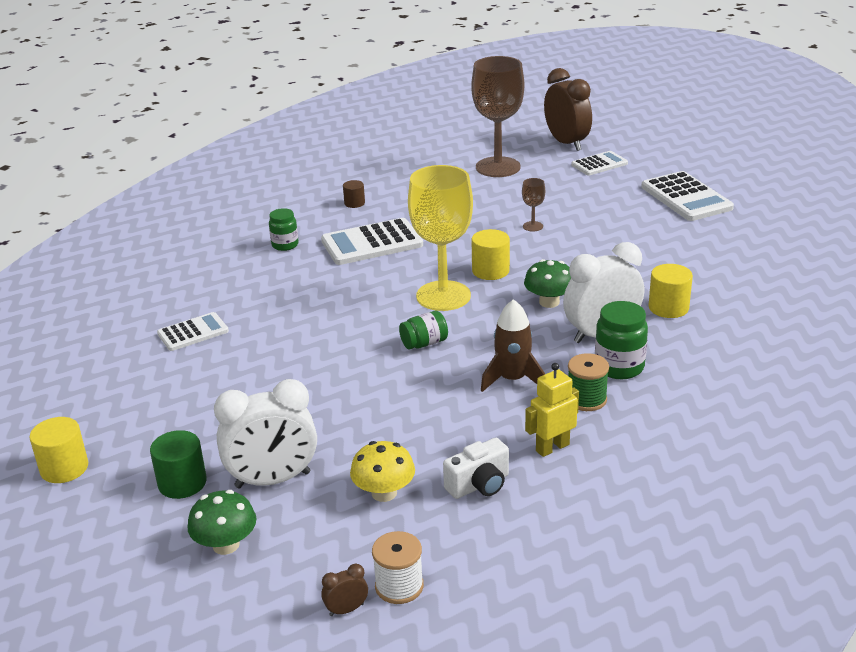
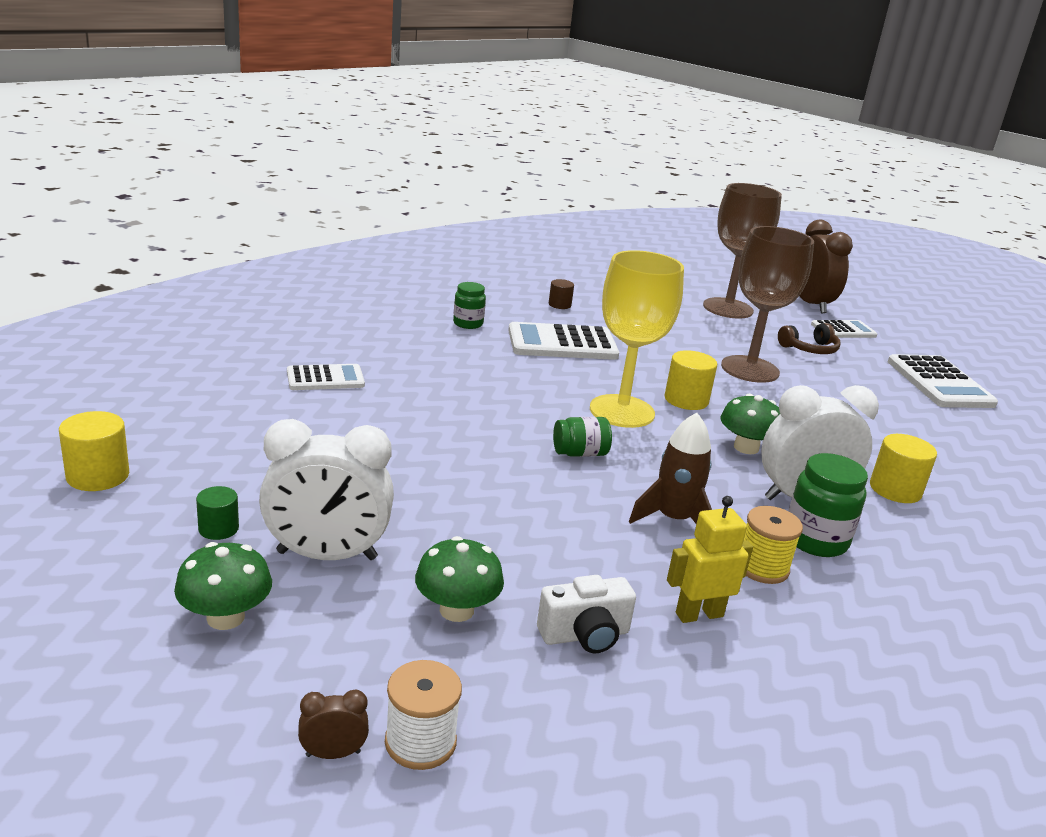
camera: 10 degrees right, 5 degrees down
(182, 483) = (218, 529): green cylinder -> green cylinder, size x0.62
(384, 493) = (456, 610): yellow mushroom -> green mushroom
(533, 226) = (750, 369): brown goblet -> brown goblet, size x2.43
(576, 192) = (809, 349): none -> brown headphones
(586, 399) = (762, 567): green spool -> yellow spool

